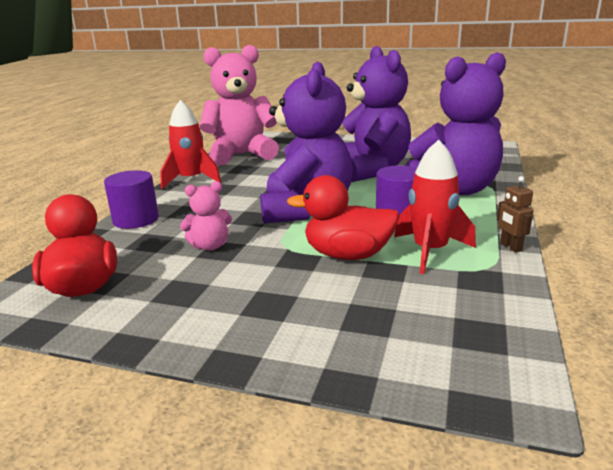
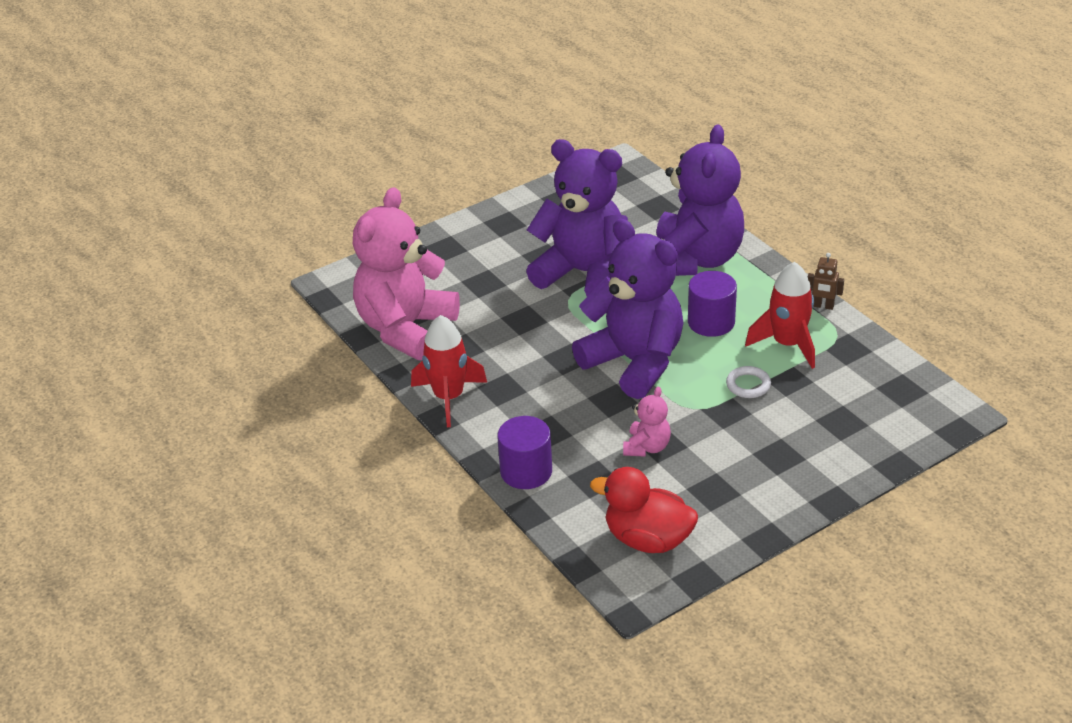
camera: 50 degrees left, 15 degrees up
(347, 255) = (748, 385): red duck -> white ring

